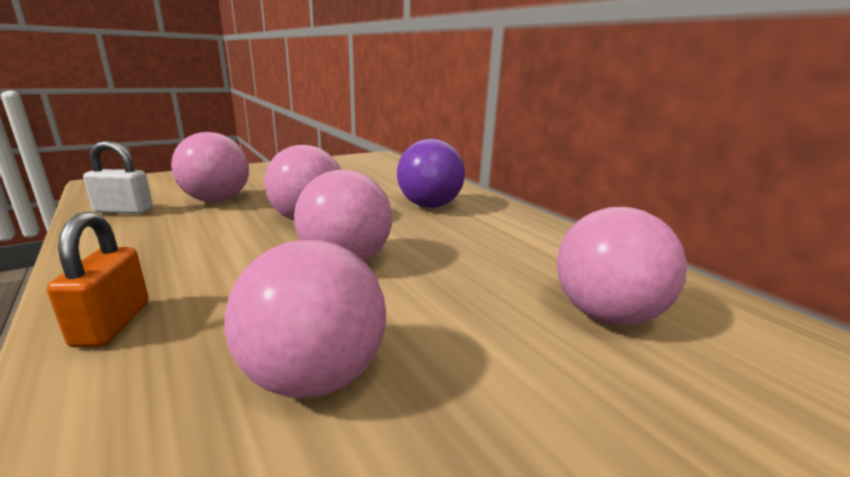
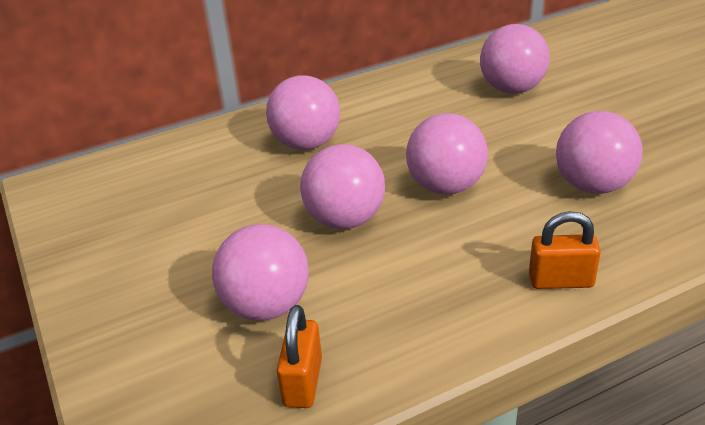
camera: 80 degrees left, 15 degrees up
(124, 211) = (303, 382): white padlock -> orange padlock
(429, 206) = (306, 143): purple ball -> pink ball

